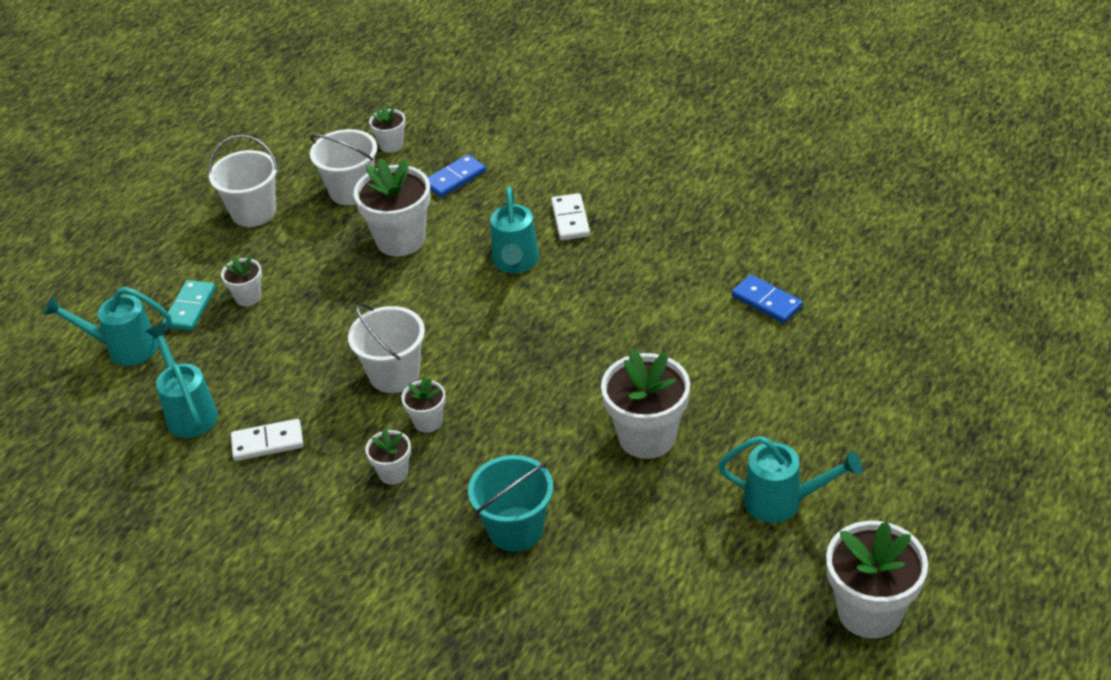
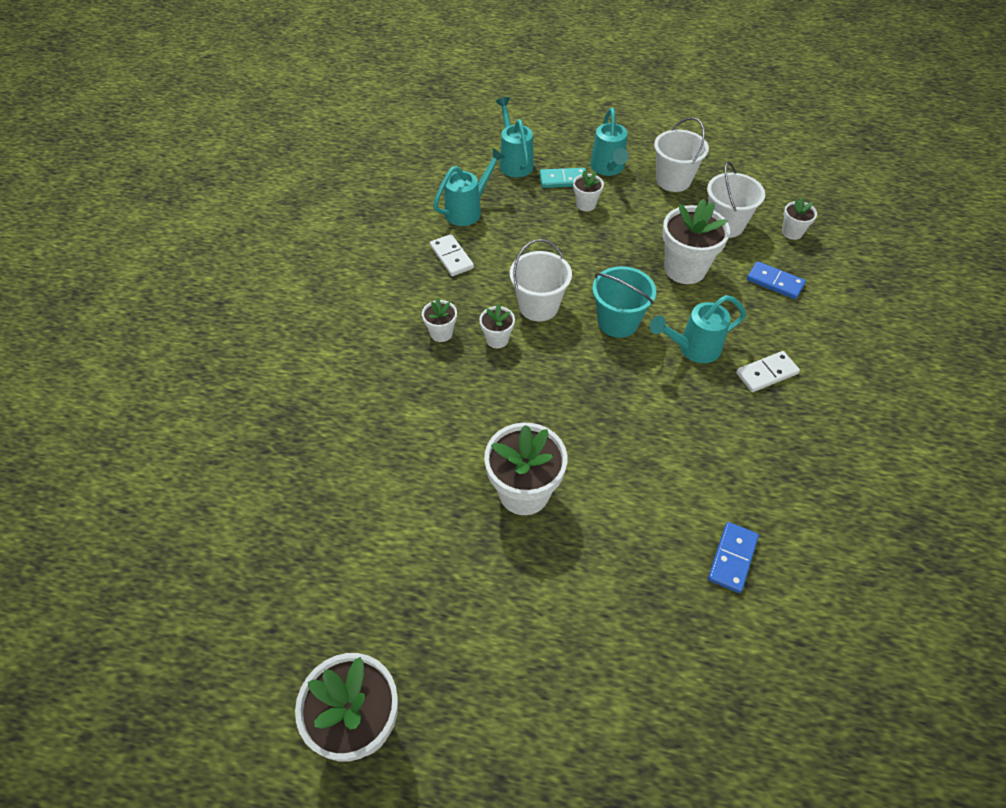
camera: 70 degrees right, 10 degrees up
(515, 529) = (403, 423): turquoise bucket -> turquoise bucket (618, 322)
(783, 502) = (475, 621): turquoise watering can -> turquoise watering can (608, 169)

